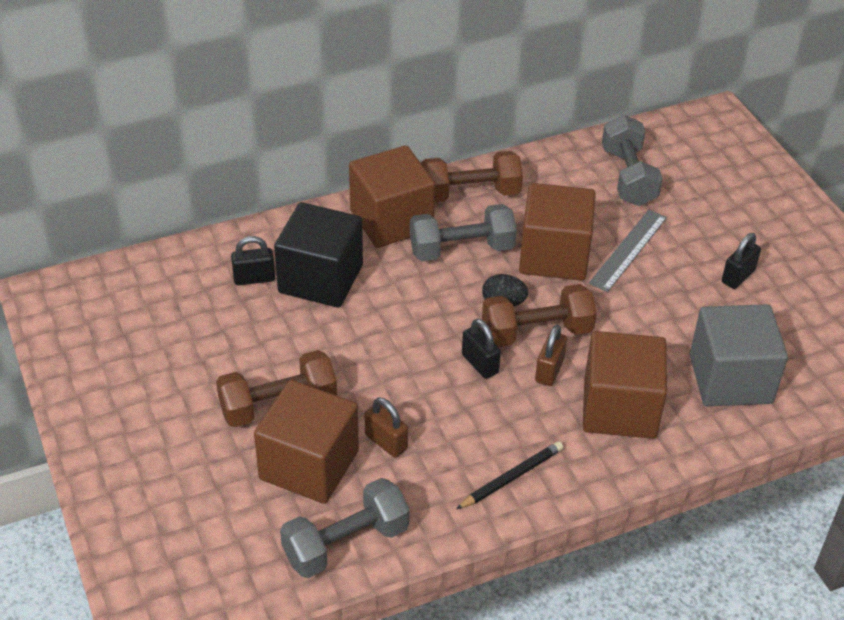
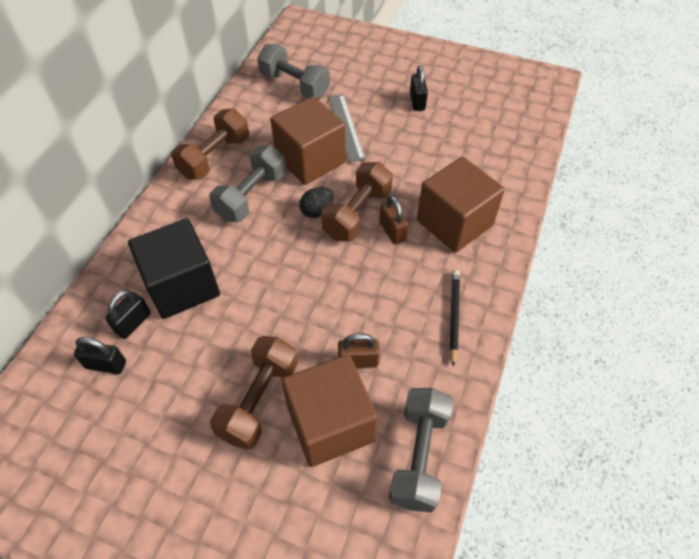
camera: 45 degrees left, 10 degrees up
(391, 220) = (184, 210): brown cube -> none
(480, 363) = (350, 260): black padlock -> black padlock (106, 365)
(730, 379) = (483, 161): grey cube -> none

